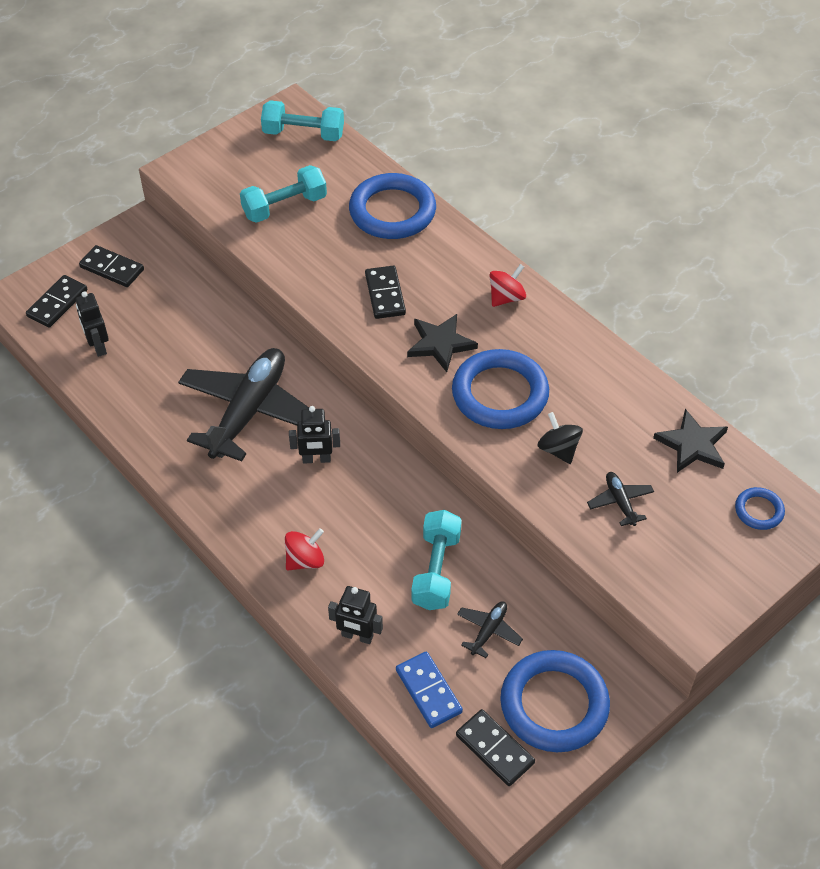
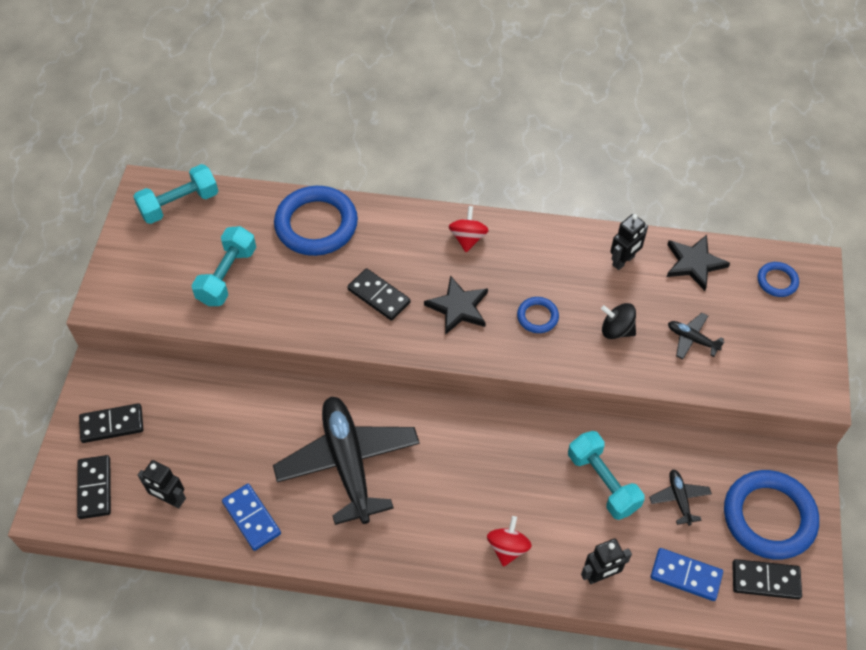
camera: 40 degrees left, 5 degrees up
(140, 399) = (251, 518): none -> blue domino
(316, 459) = (437, 463): black robot -> black robot (623, 261)
(500, 394) = (537, 317): blue ring -> blue ring, size x0.48

